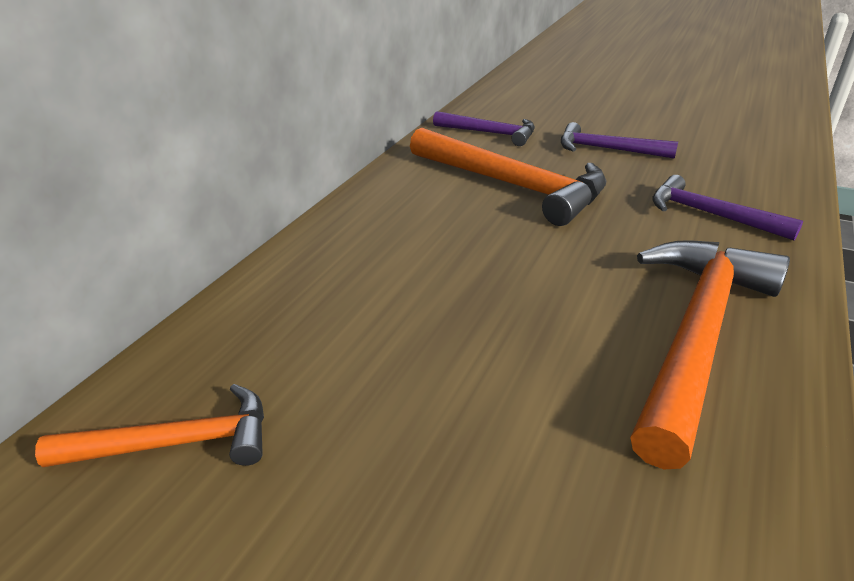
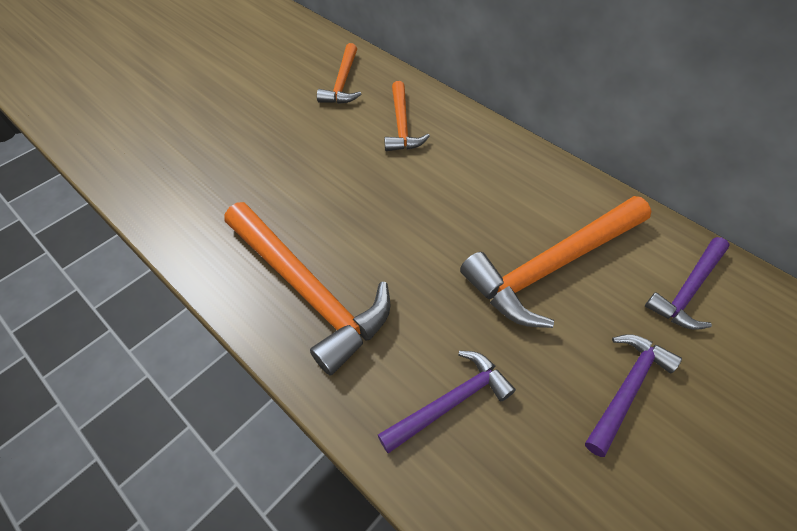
camera: 105 degrees right, 20 degrees up
(312, 325) = (401, 125): none -> orange hammer

